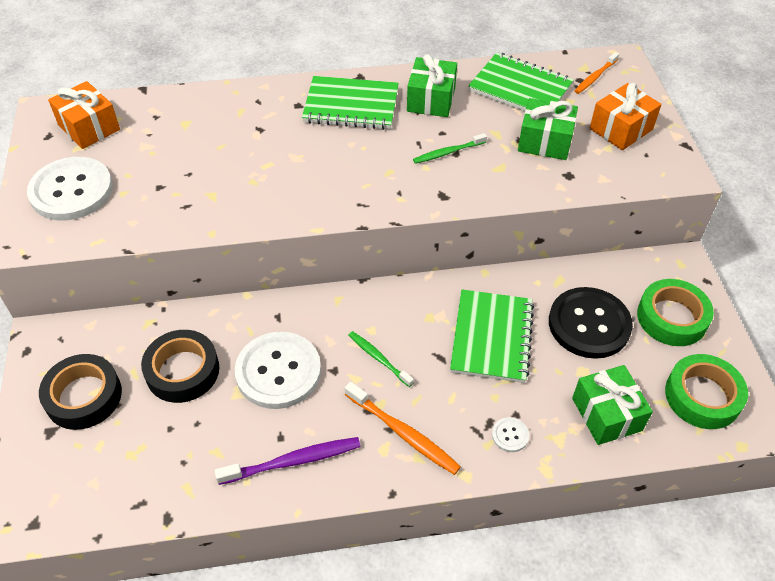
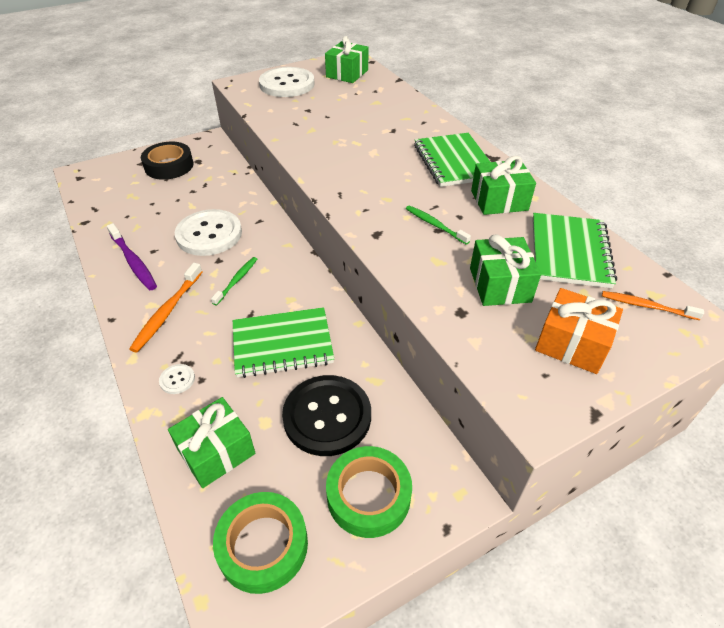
camera: 70 degrees right, 5 degrees down
(89, 127) = (347, 73): orange gift -> green gift
(182, 371) = (198, 195): black tape -> none

